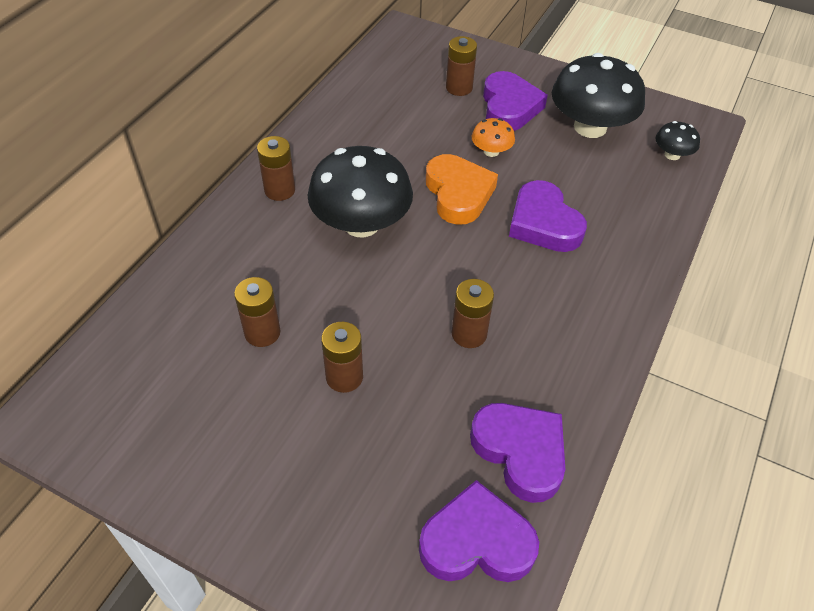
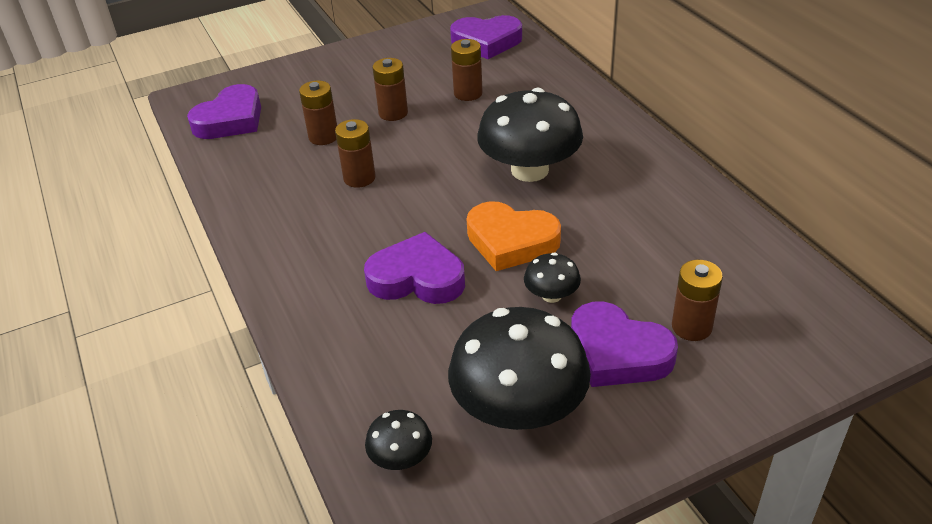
camera: 130 degrees right, 10 degrees down
(280, 190) = (614, 142): brown battery -> brown battery (323, 137)
(491, 151) = (551, 295): orange mushroom -> black mushroom
(520, 452) = (251, 159): purple heart -> purple heart (486, 42)

